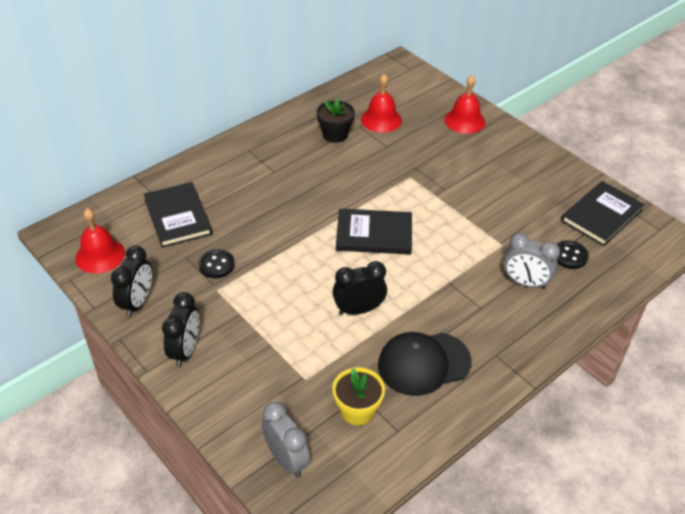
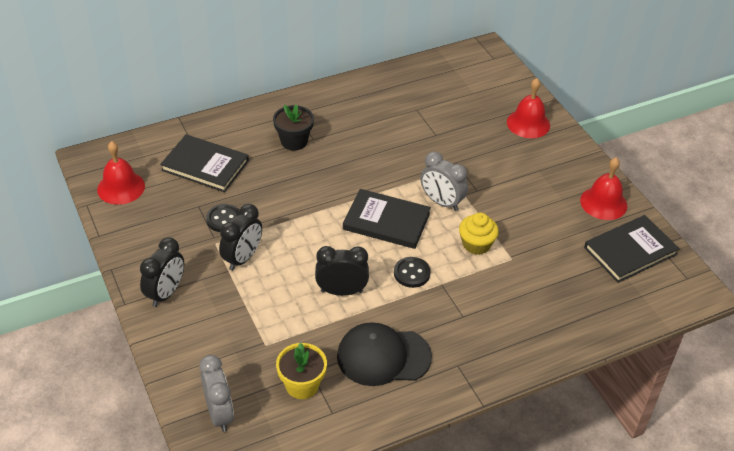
camera: 15 degrees right, 0 degrees up
(137, 302) = (139, 239): black clock -> black clock (242, 258)
(178, 217) = (205, 165): black book -> black book turned 60 degrees counterclockwise
(335, 134) = (388, 113): black flower pot -> black flower pot (294, 141)
(381, 119) = (441, 106): red bell -> red bell (603, 203)
(465, 238) = (476, 244): none -> yellow cupcake
(525, 283) = (518, 302): grey clock -> grey clock (441, 202)
(569, 256) = (577, 285): black button -> black button (411, 273)

